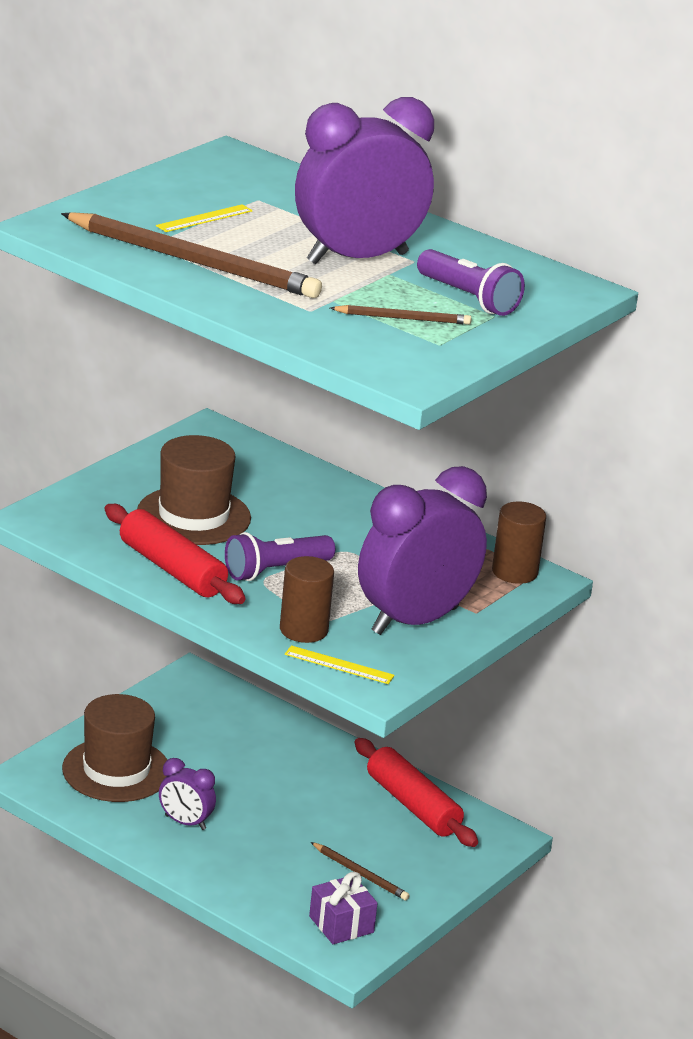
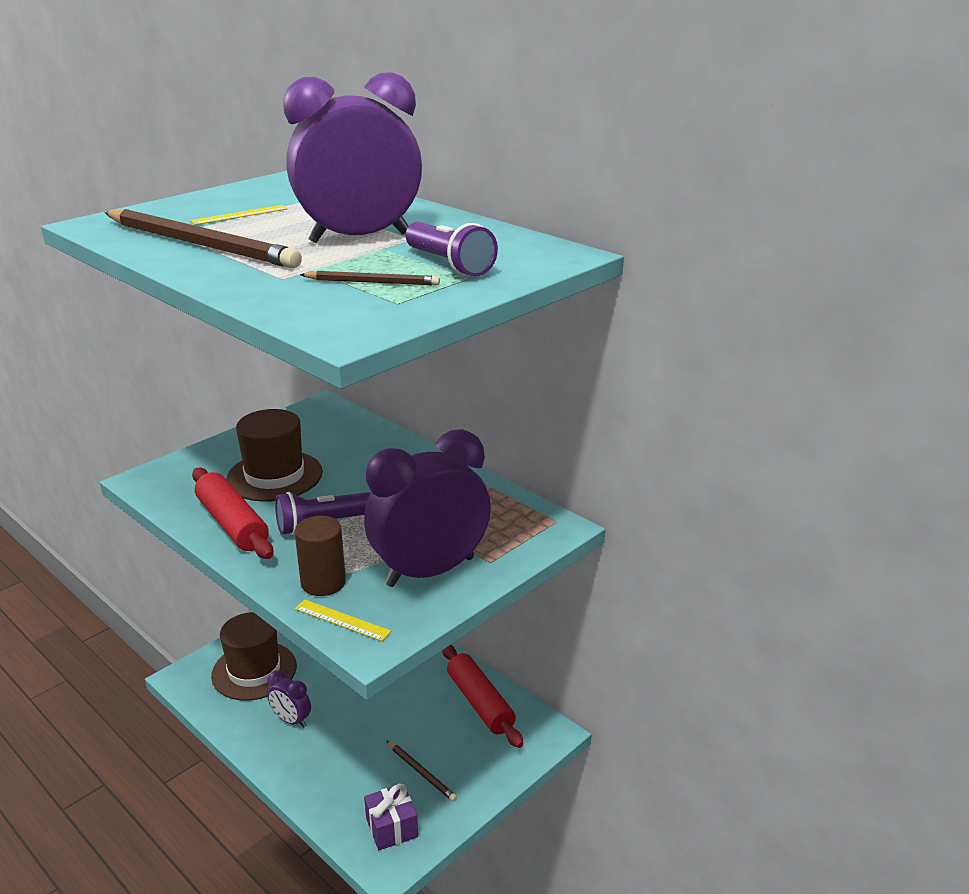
camera: 10 degrees right, 0 degrees up
(514, 572) = (535, 521): brown cylinder -> none

